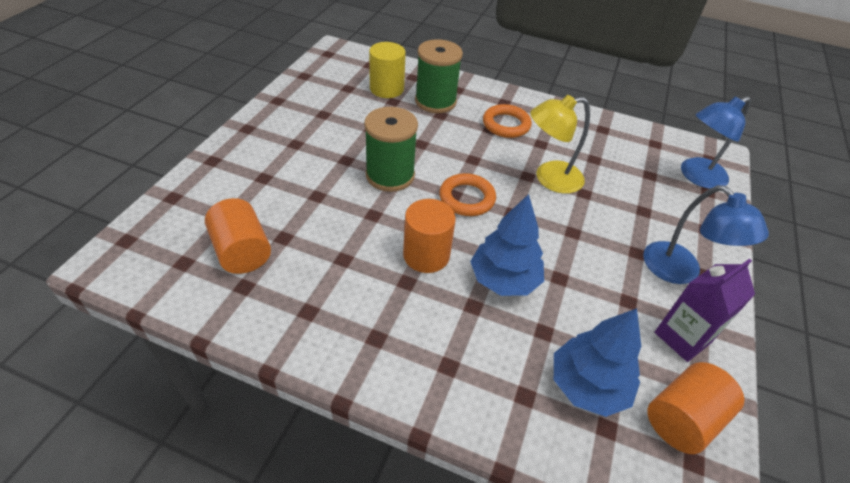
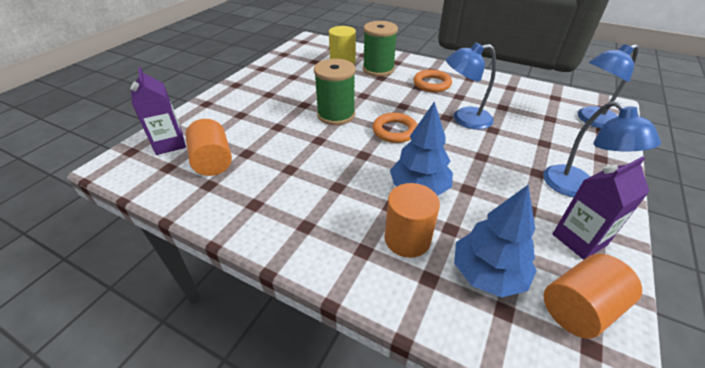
camera: 10 degrees right, 5 degrees down
(177, 226) = (169, 144): none -> purple carton
(426, 255) = (356, 168): orange cylinder -> orange cylinder (407, 239)
(549, 178) = (464, 119): yellow lamp -> blue lamp

